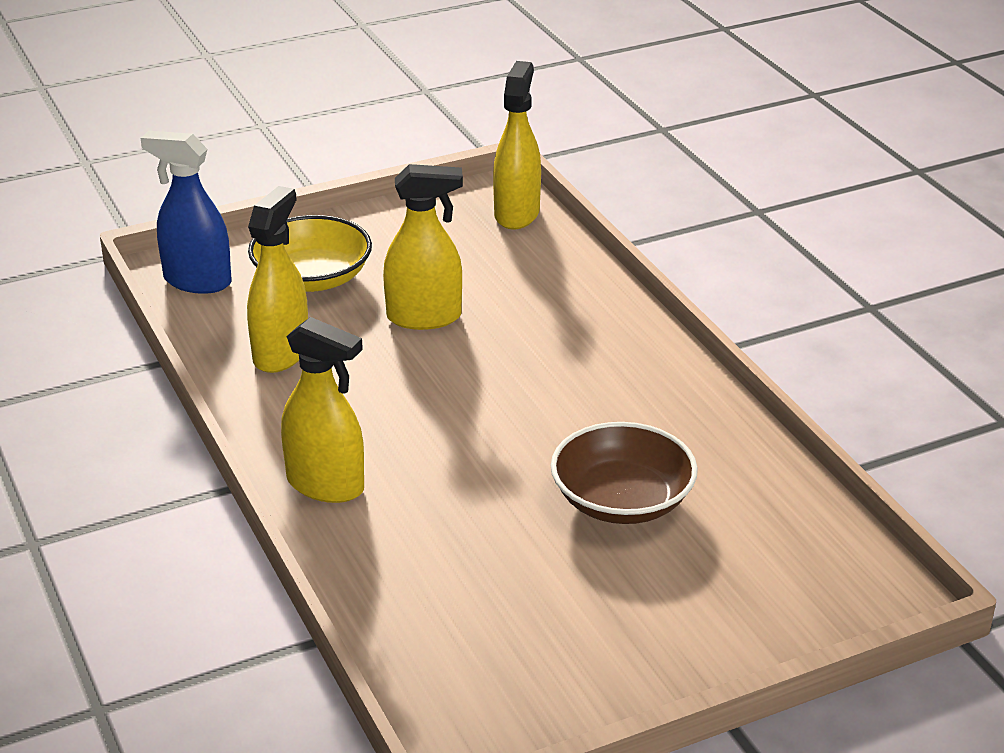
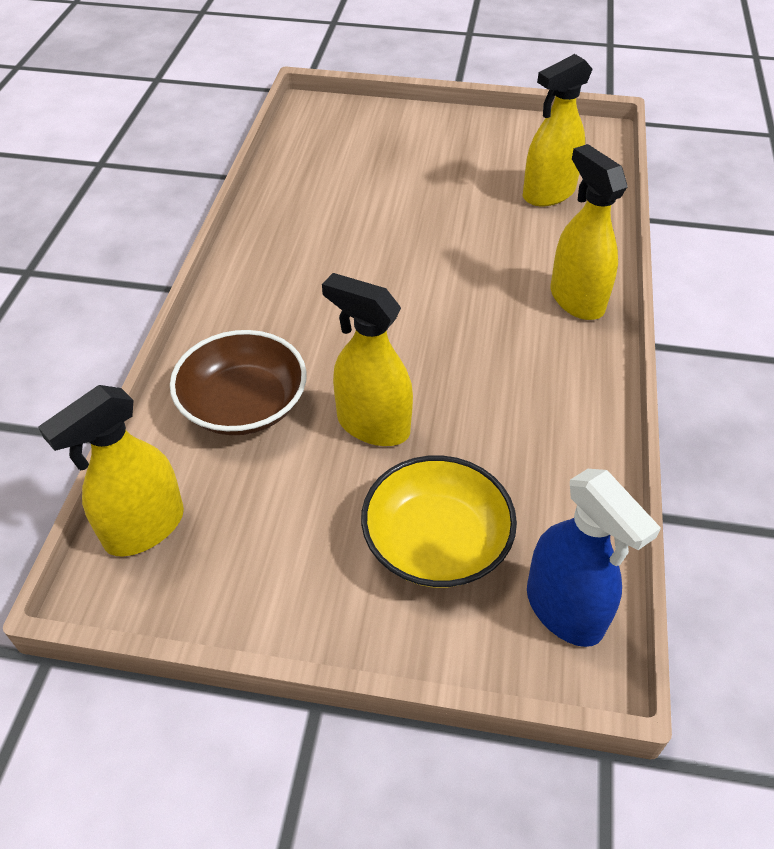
camera: 145 degrees left, 15 degrees up
(281, 353) = (533, 447): yellow spray bottle -> yellow spray bottle (548, 194)
(622, 500) = (389, 206): brown bowl -> brown bowl (243, 404)

